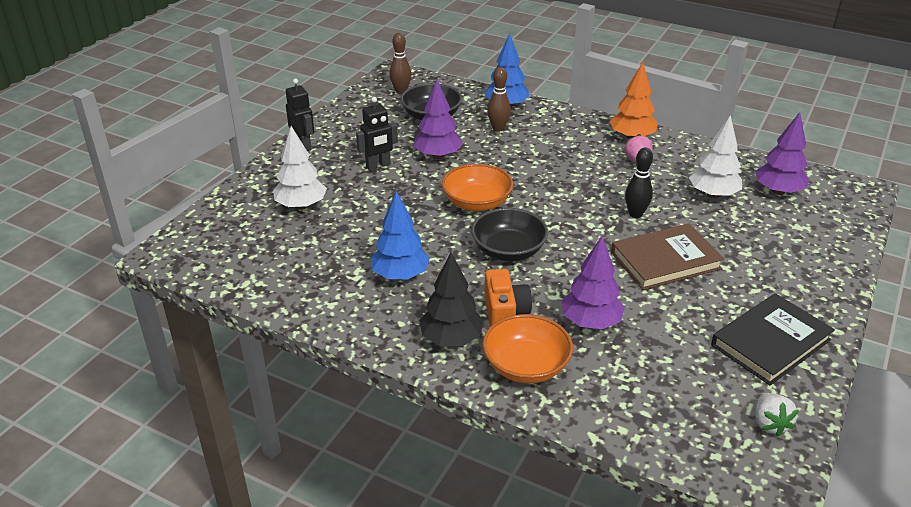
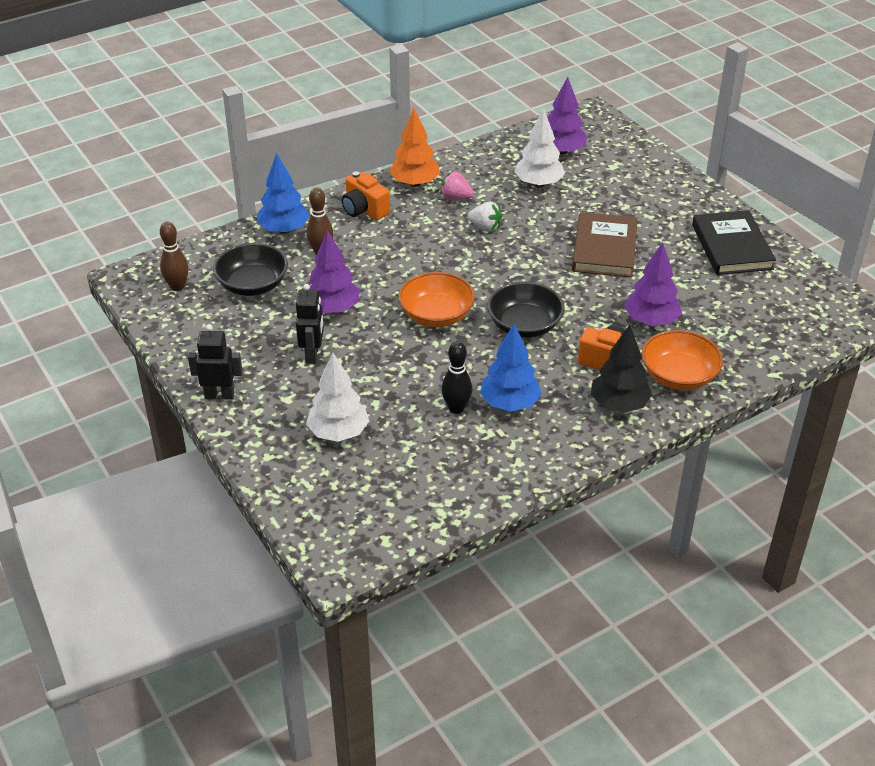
camera: 60 degrees left, 5 degrees up
(570, 128) = (364, 210): none -> orange camera
(635, 214) = (531, 235): black bowling pin -> black bowling pin (456, 408)
(770, 424) = (809, 288): white strawberry -> white strawberry (485, 227)

